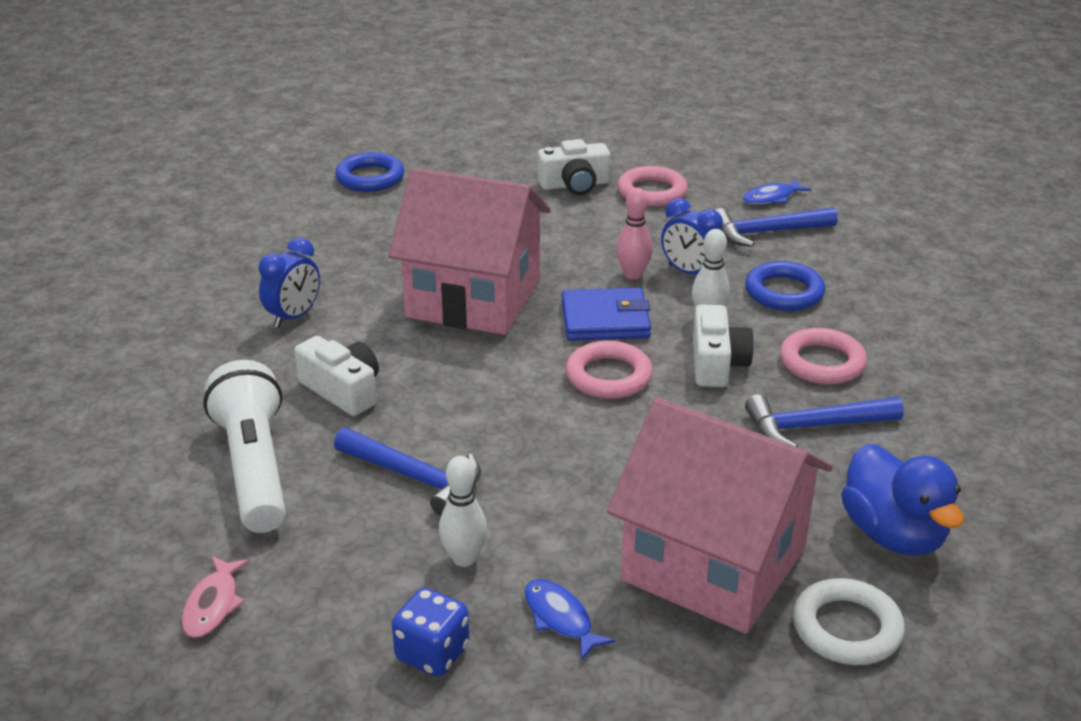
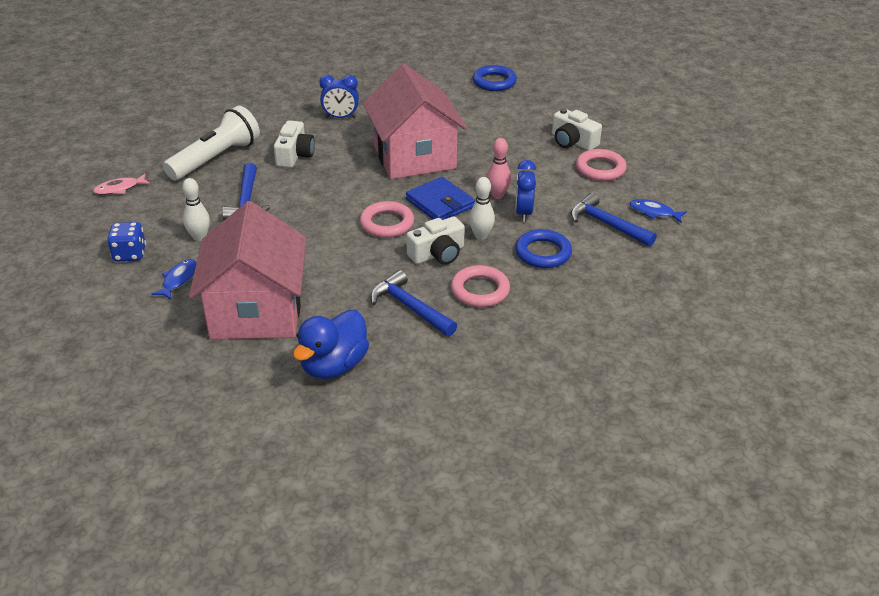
camera: 55 degrees right, 5 degrees up
(846, 628) = (239, 371): white ring -> none

